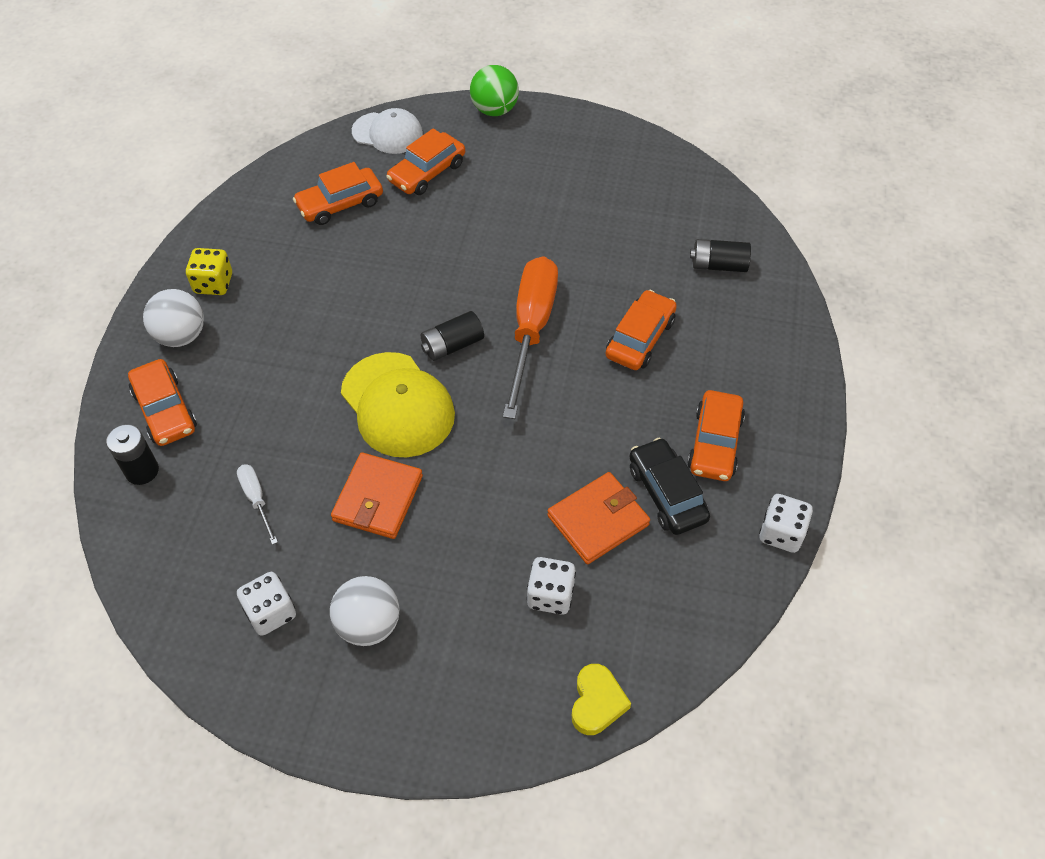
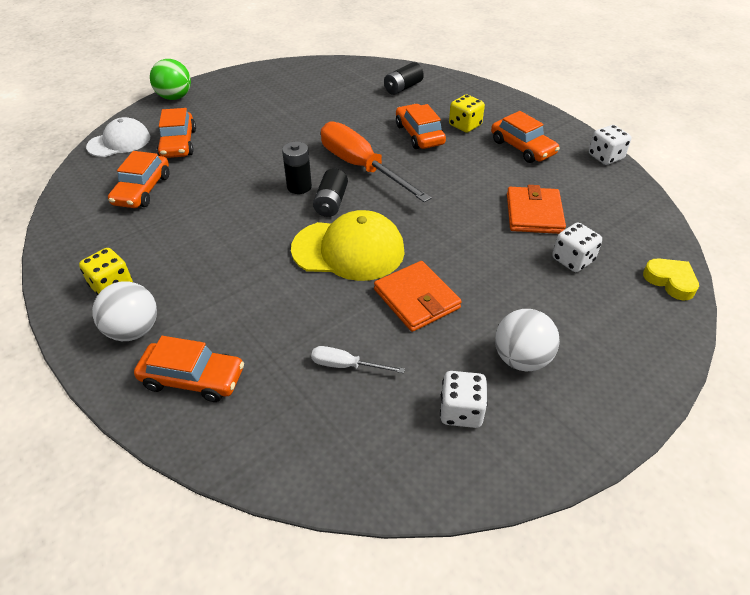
camera: 50 degrees left, 10 degrees down
(142, 471) = (235, 426): black battery -> black battery (299, 187)
(667, 493) = (540, 180): black car -> none
(702, 366) = (465, 125): none -> yellow dice

